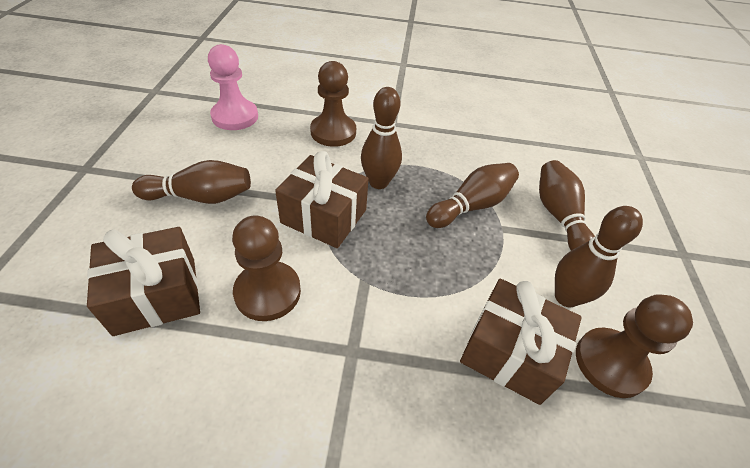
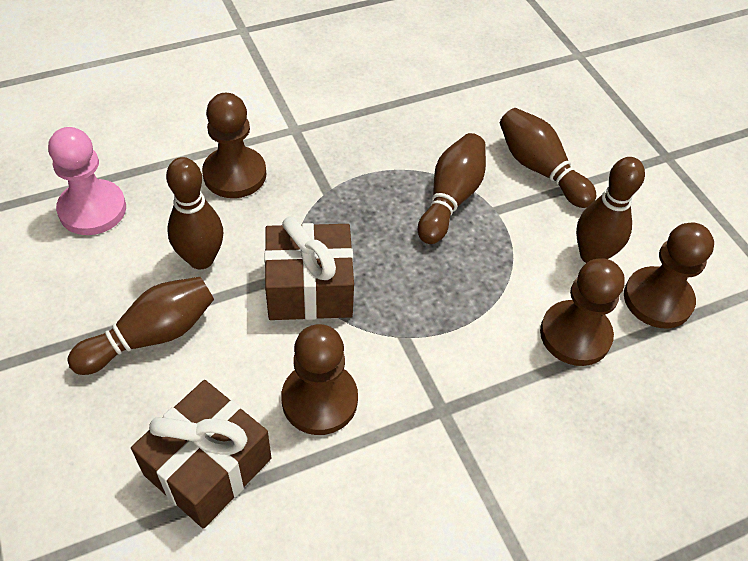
camera: 30 degrees left, 5 degrees up
(378, 182) = (336, 217): brown bowling pin -> brown bowling pin (201, 259)
(510, 352) = (575, 335): brown gift -> brown pawn

